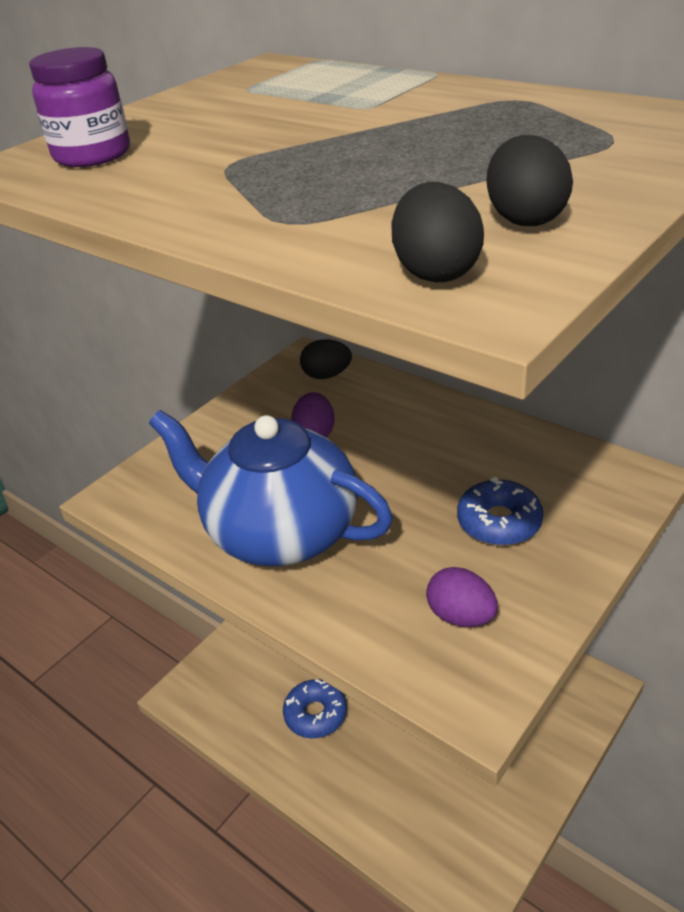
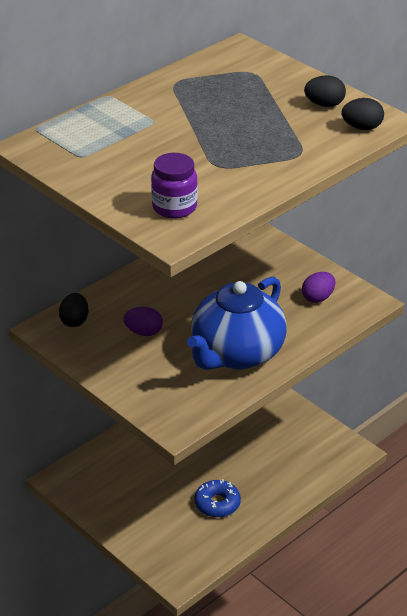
camera: 85 degrees left, 0 degrees up
(499, 522) = (254, 274): blue donut -> none

